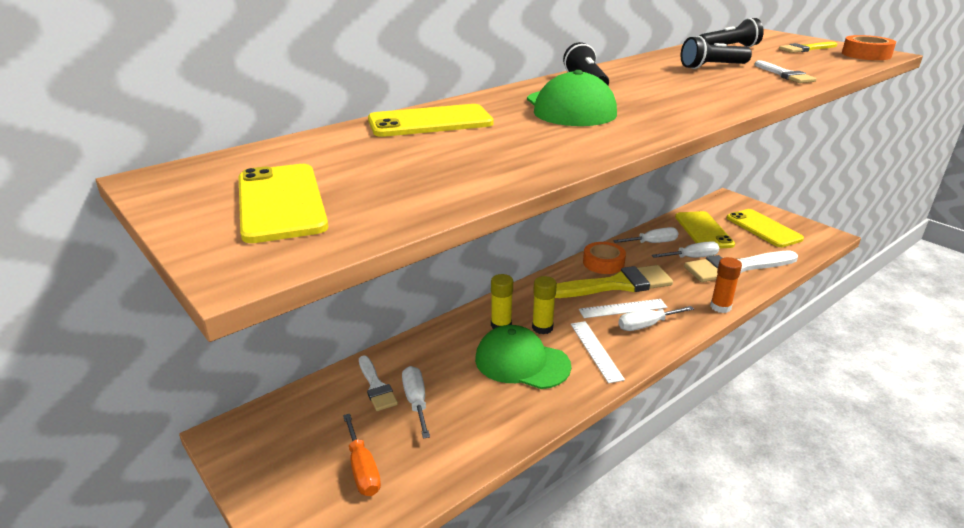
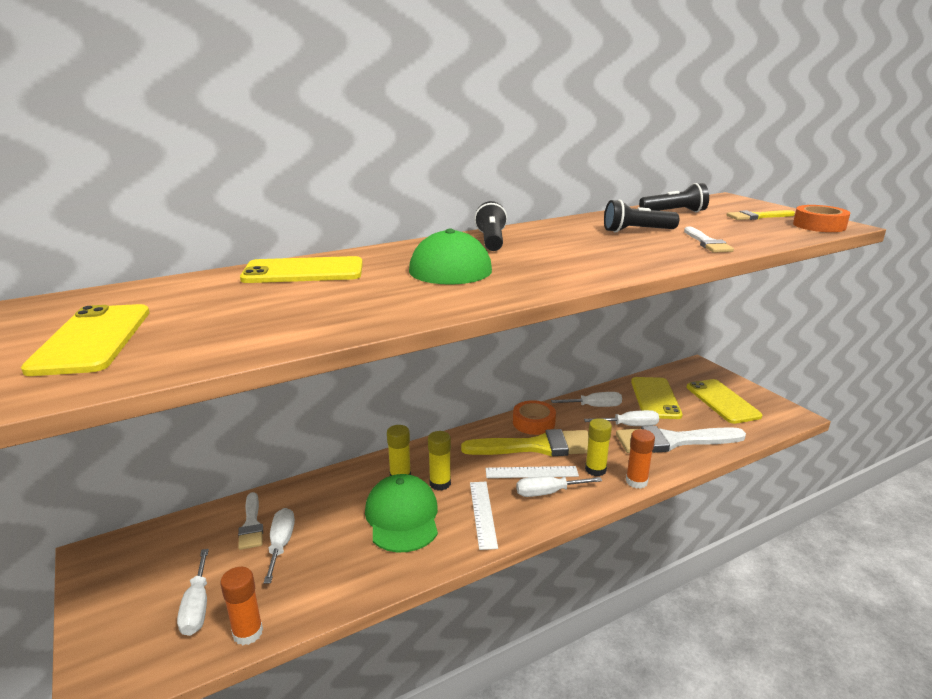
camera: 10 degrees right, 5 degrees down
(362, 469) = (197, 607): orange screwdriver -> white screwdriver
(426, 486) = (248, 633): none -> orange glue stick
(522, 362) = (402, 517): green cap -> green cap turned 45 degrees clockwise
(679, 300) = (595, 470): none -> yellow glue stick

